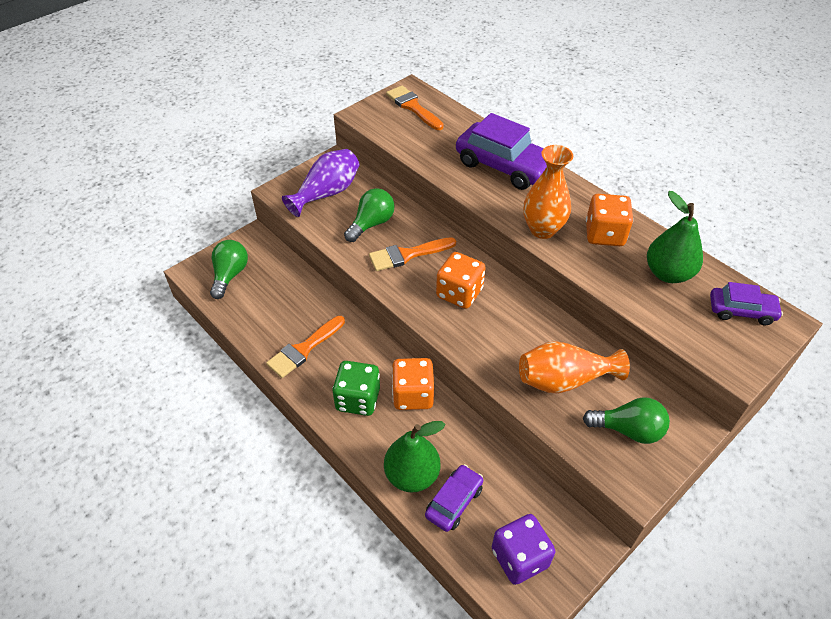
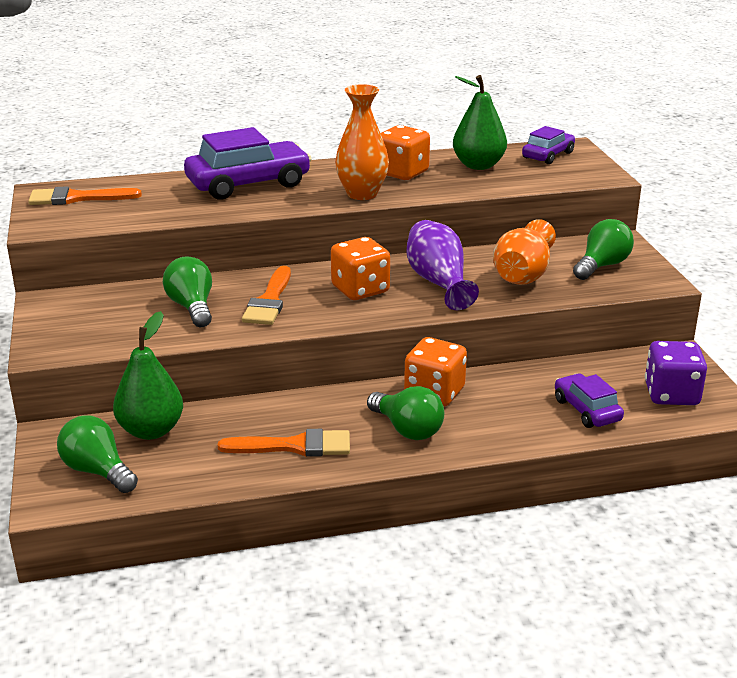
camera: 60 degrees left, 20 degrees down
(304, 349) = (295, 446): orange brush -> orange brush turned 75 degrees counterclockwise
(326, 193) = (98, 320): purple vase -> purple vase (438, 282)
(358, 399) = (407, 429): green dice -> green light bulb
(412, 475) = (536, 425): green pear -> green pear (151, 430)

